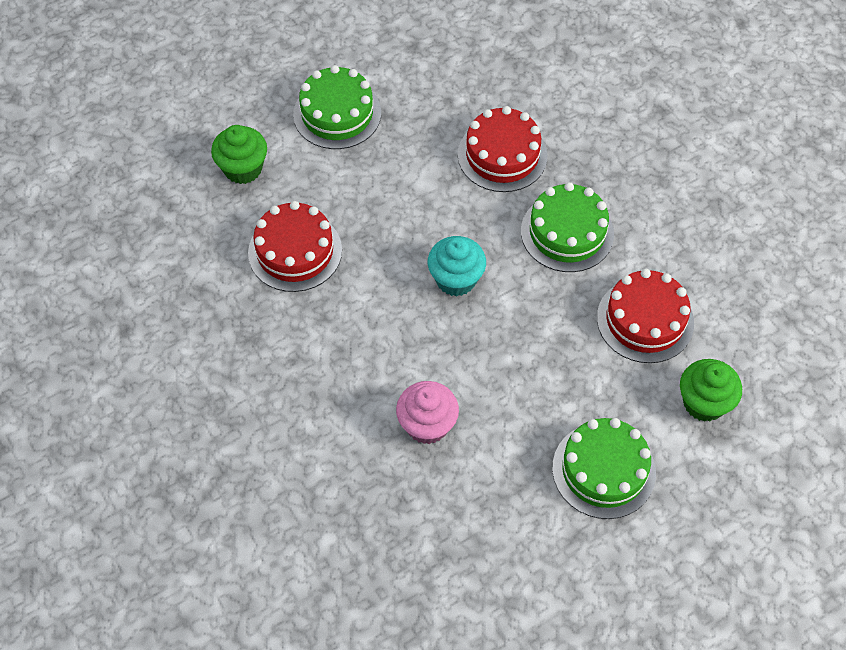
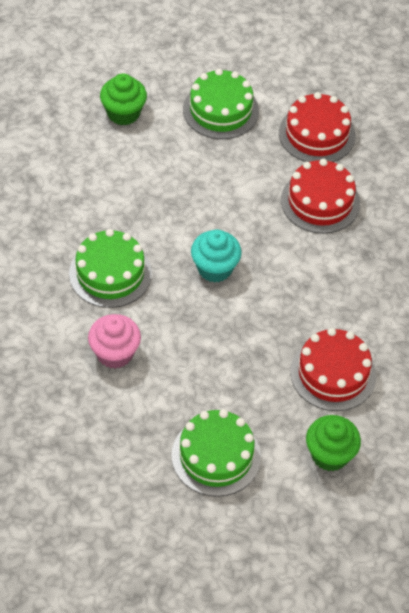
camera: 30 degrees right, 5 degrees down
(295, 251) = (115, 188): red cake -> red cake (317, 134)
(567, 232) = (324, 281): green cake -> green cake (110, 273)

